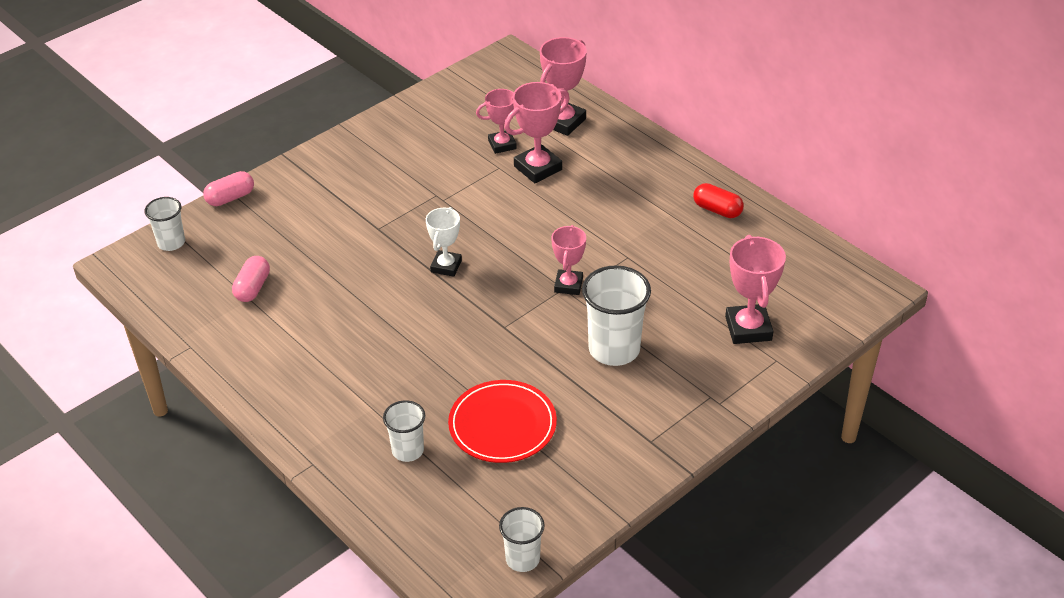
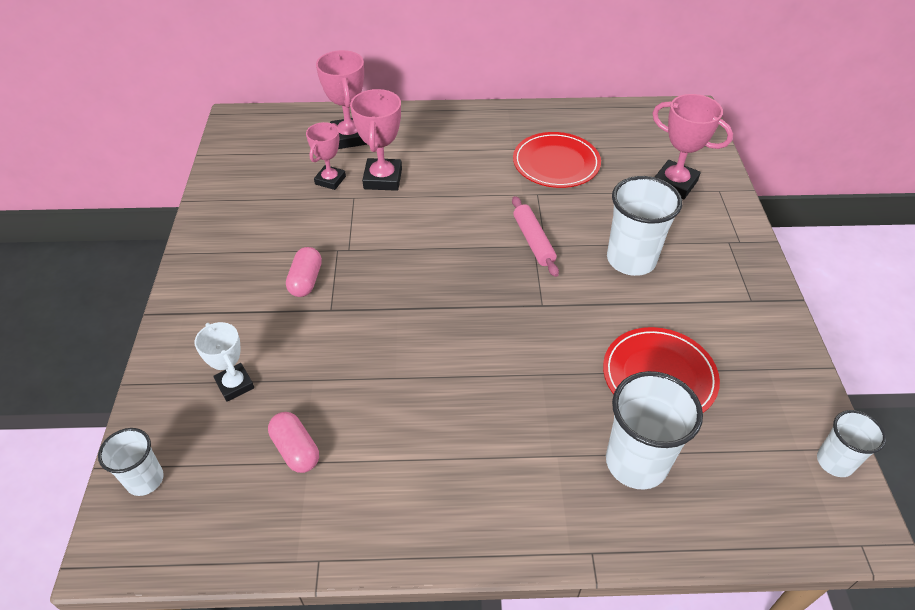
camera: 50 degrees left, 5 degrees up
(230, 198) = (149, 389): pink capsule -> pink capsule (306, 280)
(408, 450) = (636, 462): white cup -> white cup, size x1.71
(446, 266) = (430, 296): white trophy -> white trophy (235, 385)
(568, 285) = (533, 241): pink trophy -> pink rolling pin
(681, 246) = (556, 163): none -> red plate
(717, 210) = (538, 127): red capsule -> none

